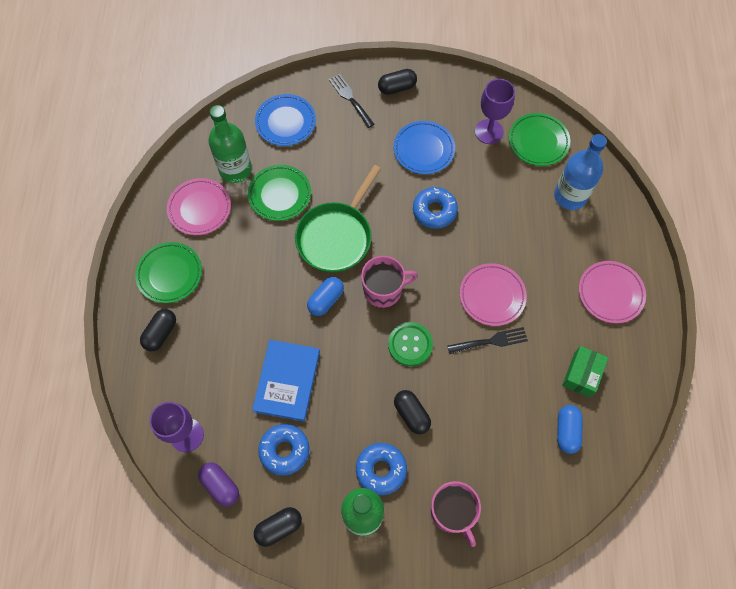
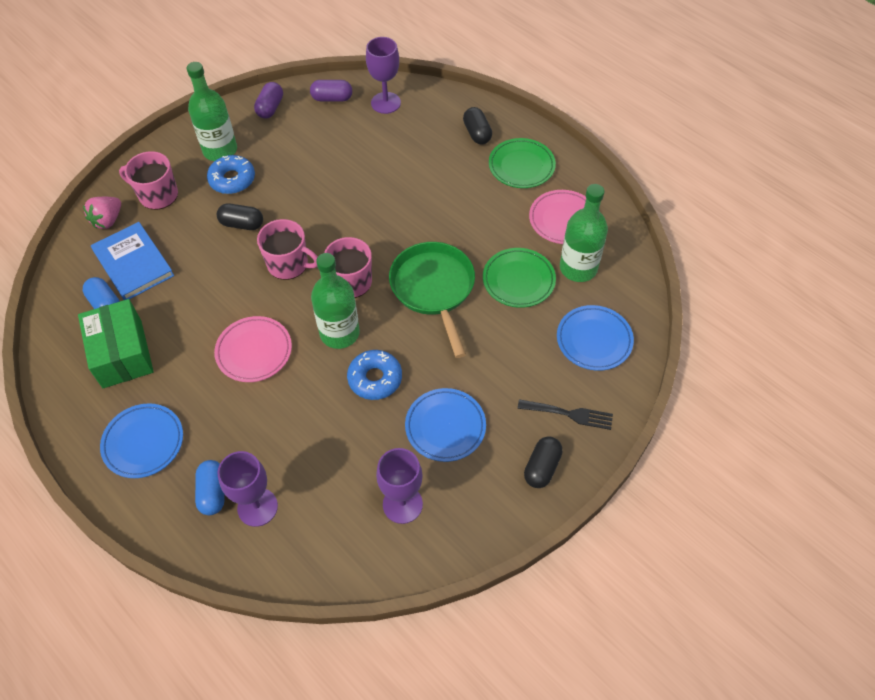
camera: 135 degrees right, 10 degrees down
(279, 527) = (270, 108): black capsule -> purple capsule
(284, 450) = (311, 141): blue donut -> none
(287, 381) = (355, 175): blue book -> blue book (133, 263)
(326, 300) = (388, 241): blue capsule -> blue capsule (213, 492)
(410, 344) = (289, 264): green button -> pink mug
(426, 260) = (339, 333): none -> green bottle
(491, 341) = (224, 317): black fork -> none
(511, 521) = (108, 220): none -> pink strawberry
(538, 141) = (342, 540): green plate -> none
(570, 196) = (257, 507): blue bottle -> purple goblet
(581, 374) = (122, 353): green box -> green box, size x1.57
(610, 293) = (143, 442): pink plate -> blue plate

